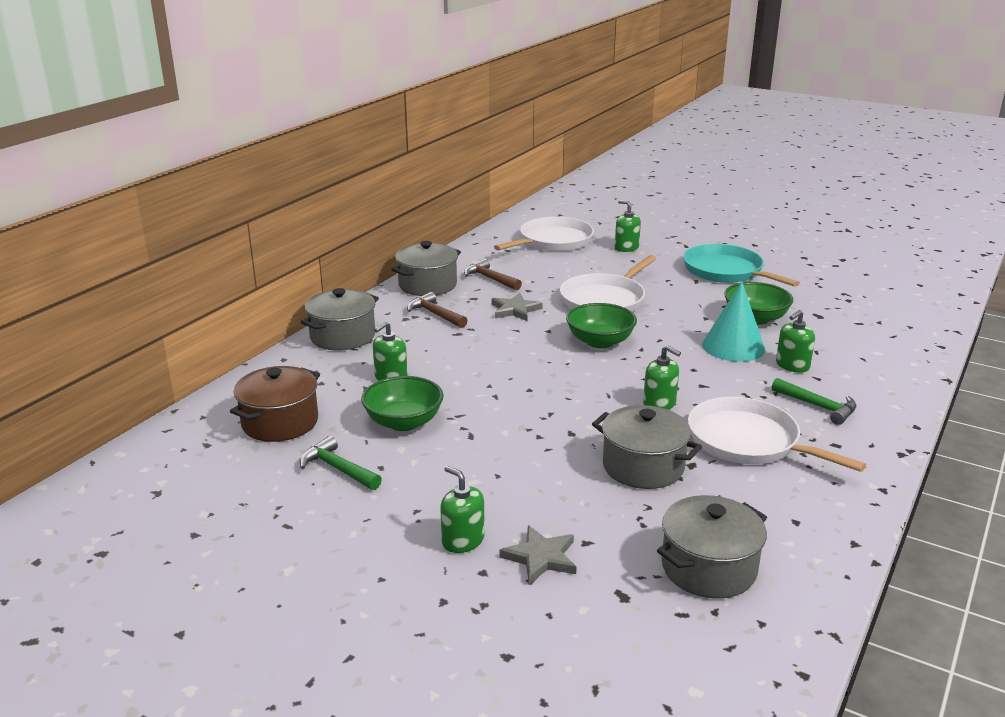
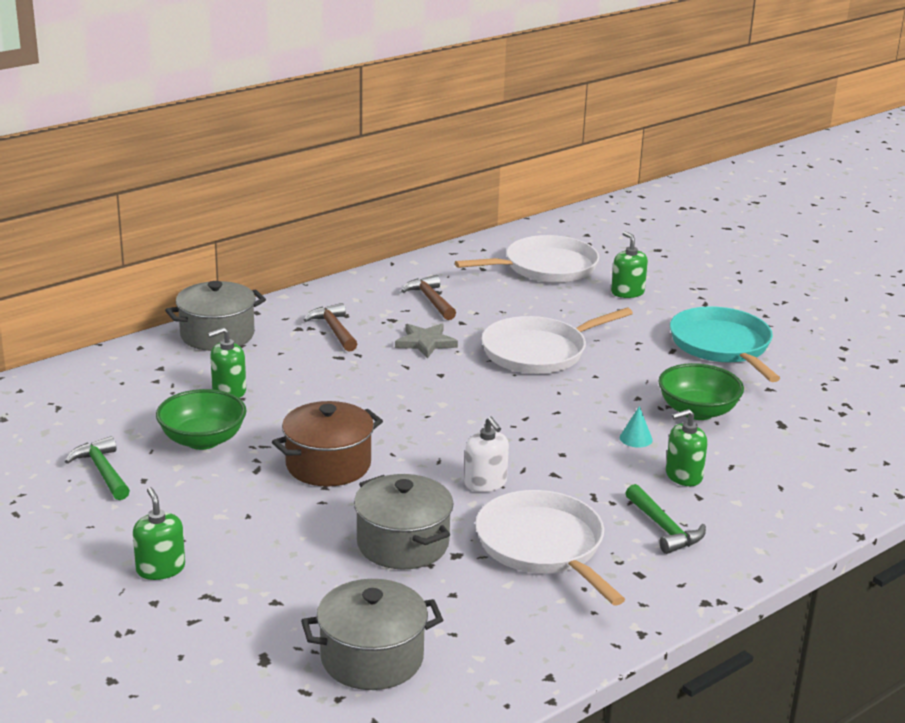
camera: 20 degrees right, 0 degrees up
(280, 422) = (85, 413): brown pot -> brown pot (328, 465)
(427, 285) = (355, 294): grey pot -> none
(541, 557) = (219, 604): grey star -> none
(600, 341) = (486, 399): green bowl -> none
(659, 404) = (485, 483): green soap dispenser -> white soap dispenser
(733, 346) = (636, 438): turquoise cone -> turquoise cone, size x0.43

